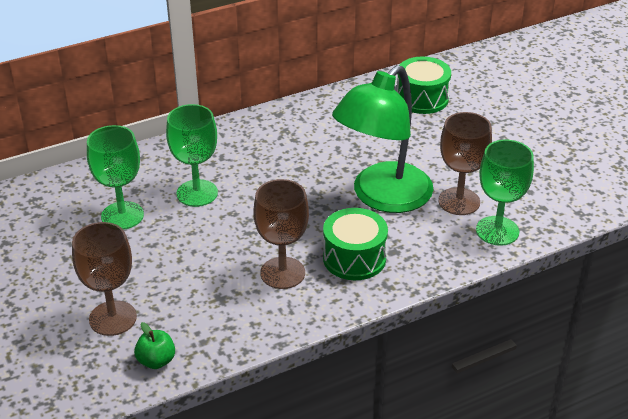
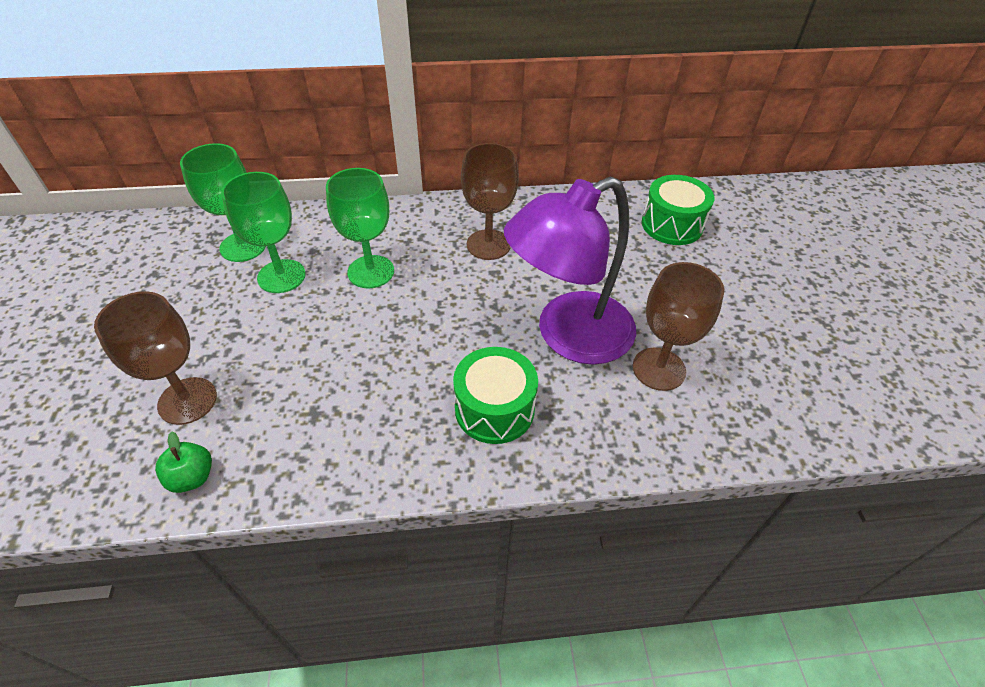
camera: 20 degrees right, 10 degrees up
(282, 273) = (401, 402): brown goblet -> brown goblet (488, 245)
(382, 197) = (568, 336): green lamp -> purple lamp
(497, 231) = (691, 427): green goblet -> green goblet (243, 246)

